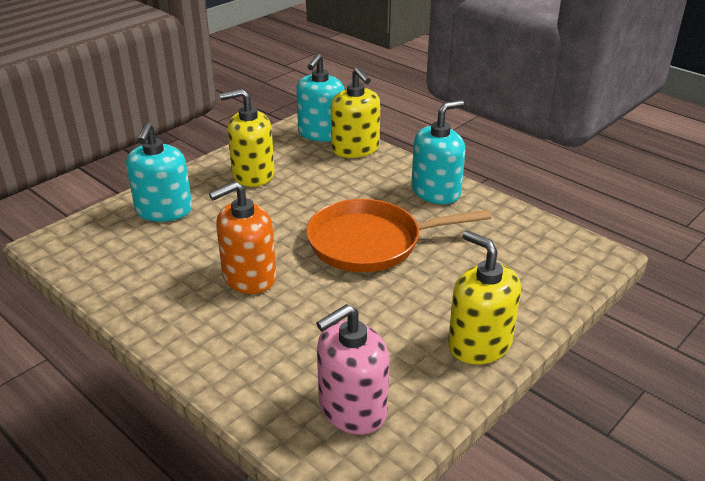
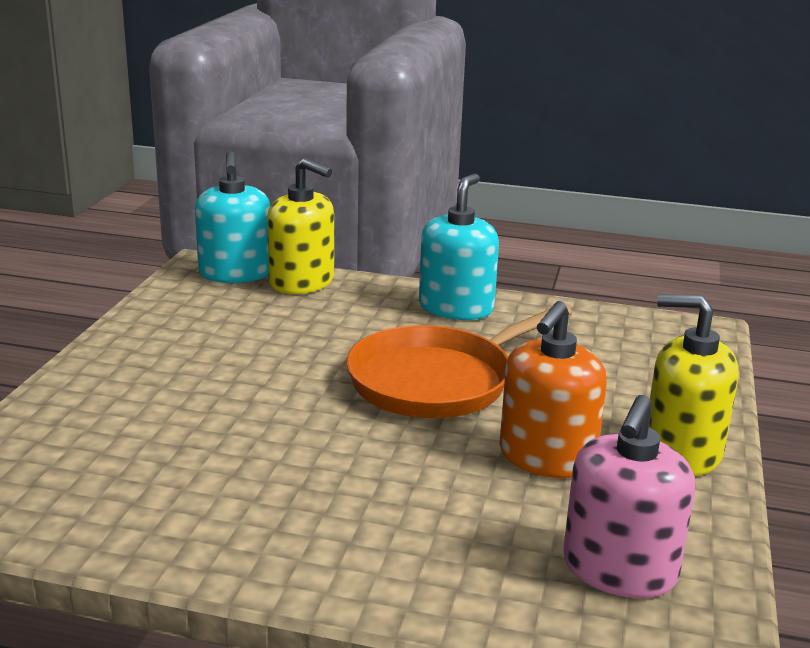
camera: 30 degrees left, 10 degrees down
(164, 210) = (95, 414): turquoise soap dispenser -> none
(249, 276) = (317, 461): orange soap dispenser -> orange soap dispenser (546, 457)
(253, 174) = (188, 340): yellow soap dispenser -> none

